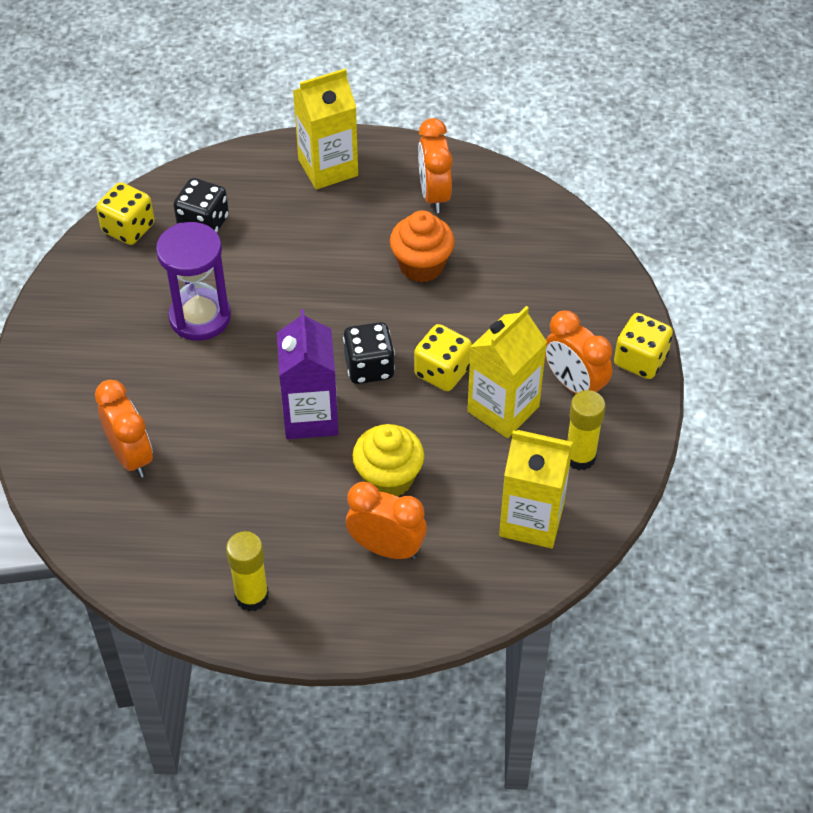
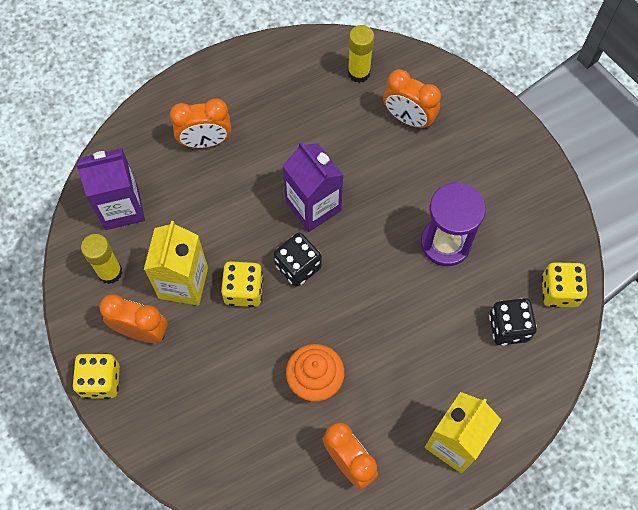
camera: 150 degrees right, 15 degrees up
(252, 596) = (268, 72): yellow glue stick -> yellow glue stick (359, 73)
(388, 478) = (232, 189): yellow cupcake -> none
(531, 520) = (121, 208): yellow carton -> purple carton

